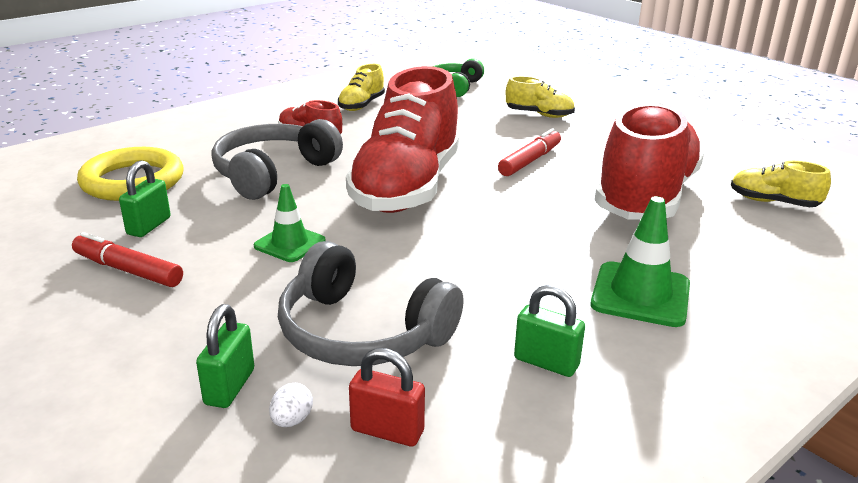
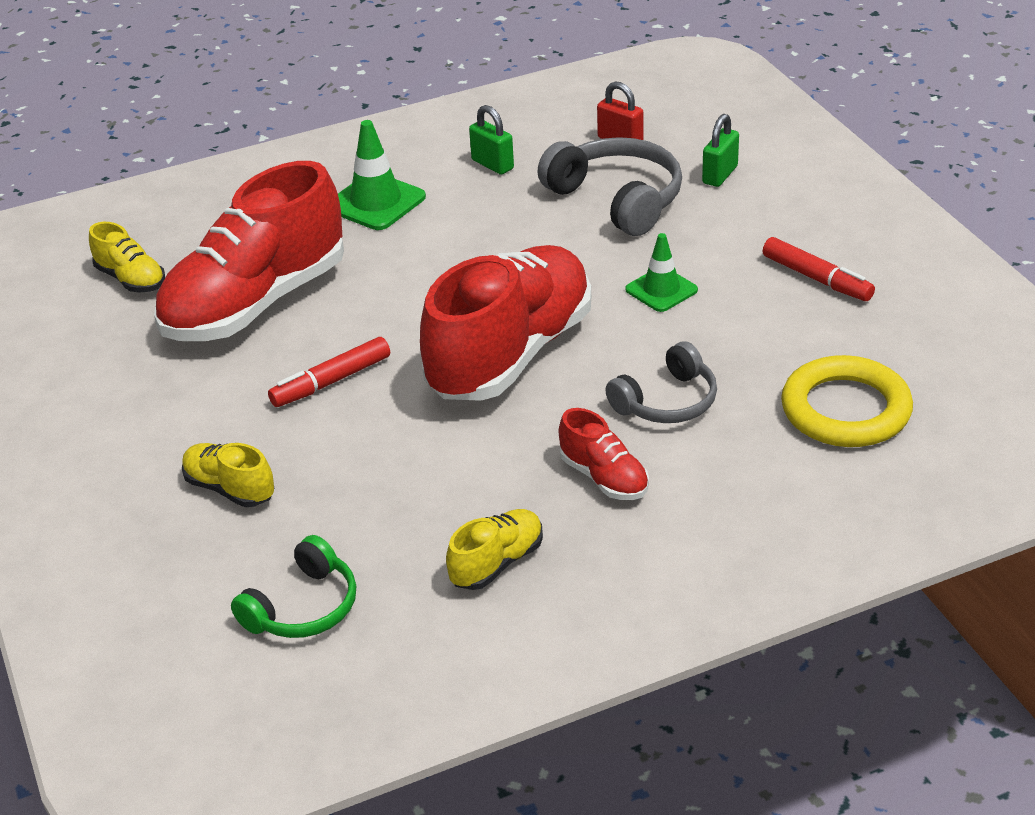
camera: 160 degrees left, 10 degrees up
(149, 226) = (809, 331): green padlock -> none
(273, 173) = (666, 401): grey headphones -> grey headphones, size x0.65
(292, 420) = (679, 152): white egg -> none

